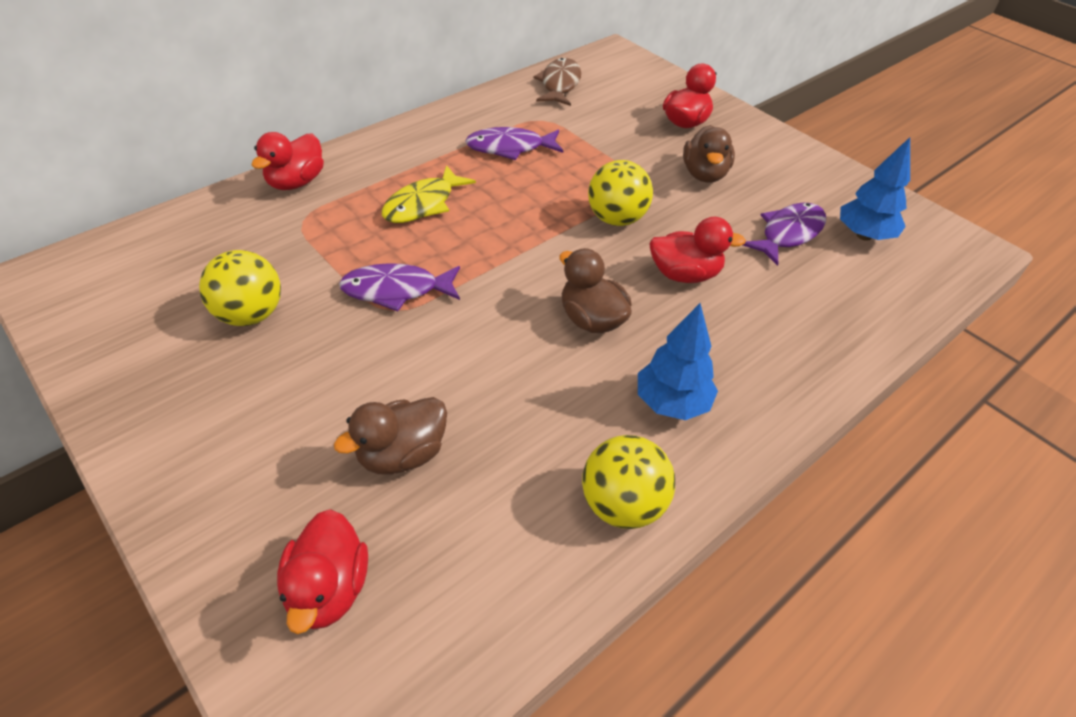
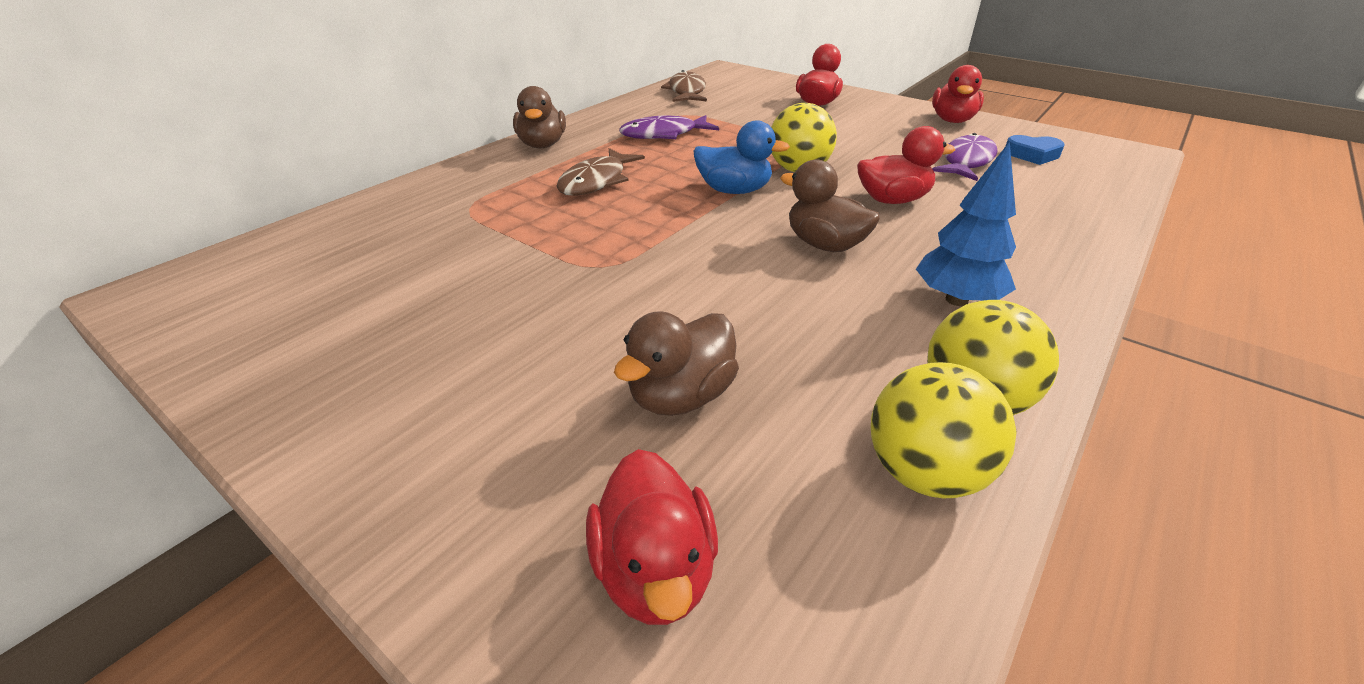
camera: 10 degrees left, 10 degrees down
(250, 314) = (434, 292): yellow ball -> yellow ball (924, 472)
(296, 182) = (450, 181): red duck -> red duck (952, 120)
(396, 290) = (600, 249): purple fish -> none
(423, 204) = (596, 181): yellow fish -> brown fish
(543, 237) = (734, 190): none -> blue duck
(704, 174) = (859, 132): brown duck -> brown duck (542, 145)
(864, 235) = (1032, 155): blue tree -> blue heart

